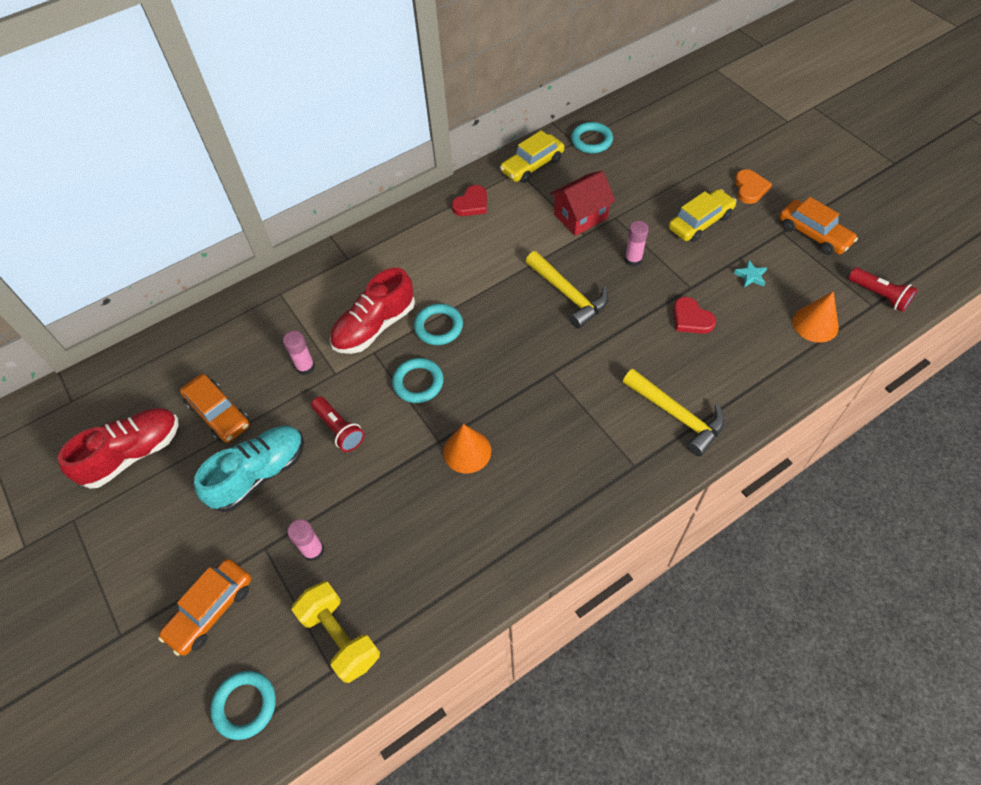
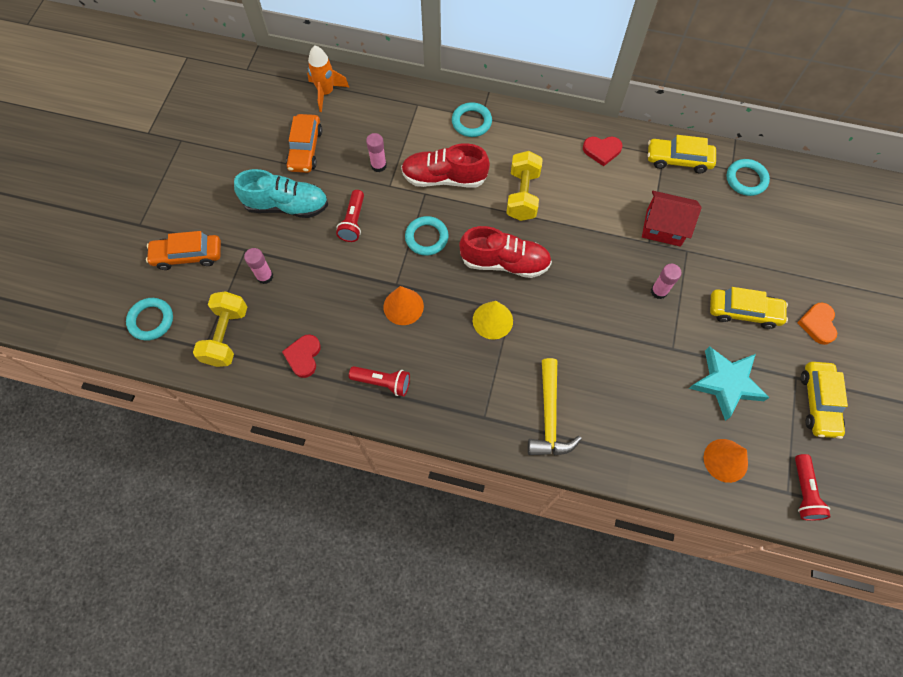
camera: 45 degrees right, 10 degrees up
(133, 454) = (242, 131): red shoe -> red shoe (504, 262)
(181, 353) = (326, 93): none -> orange rocket
(438, 327) = (480, 214): turquoise ring -> turquoise ring (471, 122)
(453, 284) = (522, 195): none -> yellow dumbbell
(527, 525) = (383, 382): none -> red flashlight
(548, 391) = (492, 320): none -> yellow cone
(568, 295) = (584, 272): yellow hammer -> none
(691, 319) = (643, 368): red heart -> red heart (303, 356)
(750, 188) = (817, 324): orange heart -> orange heart turned 135 degrees clockwise
(750, 276) = (726, 383): turquoise star -> turquoise star, size x2.32
(813, 234) = (818, 402): orange car -> yellow car

